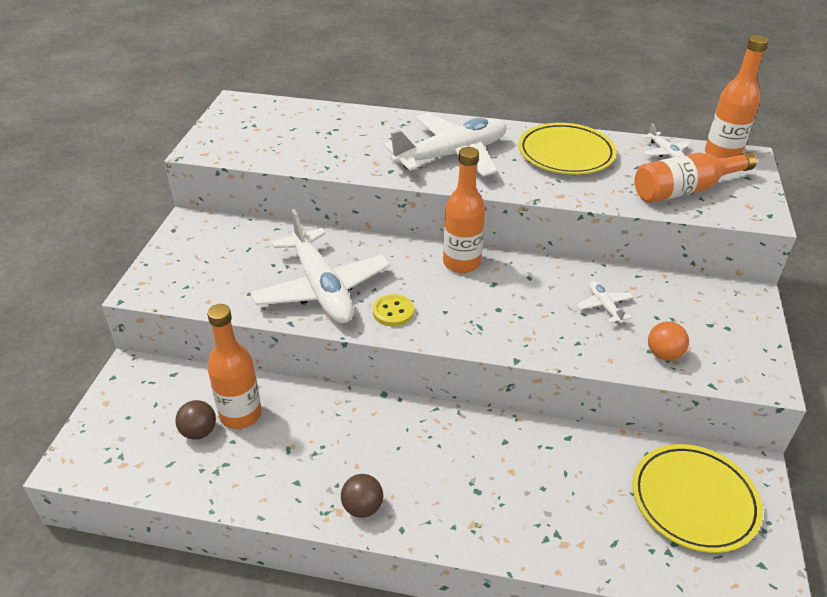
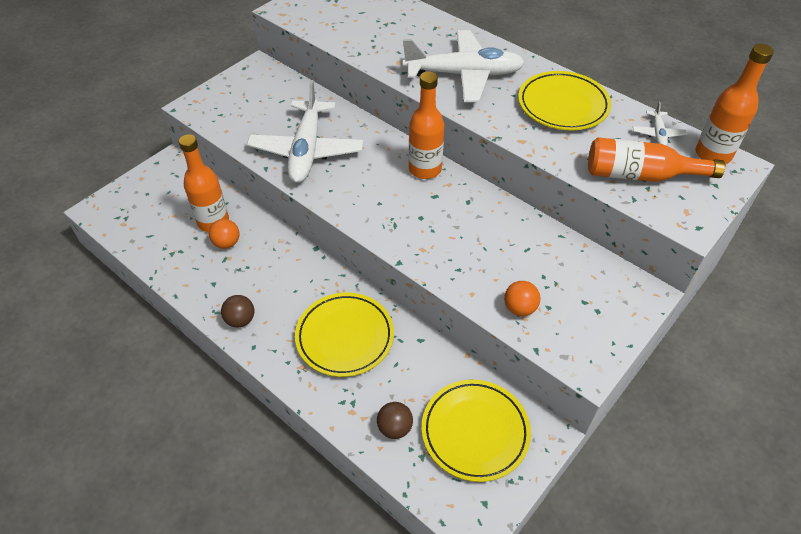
camera: 30 degrees right, 10 degrees up
(199, 432) = (180, 222): brown ball -> brown ball (395, 428)
(277, 431) = (227, 243): none -> orange ball
(393, 312) = (341, 188): yellow button -> none
(492, 470) = (345, 337): none -> yellow plate
(604, 306) = (507, 249): white plane -> none

